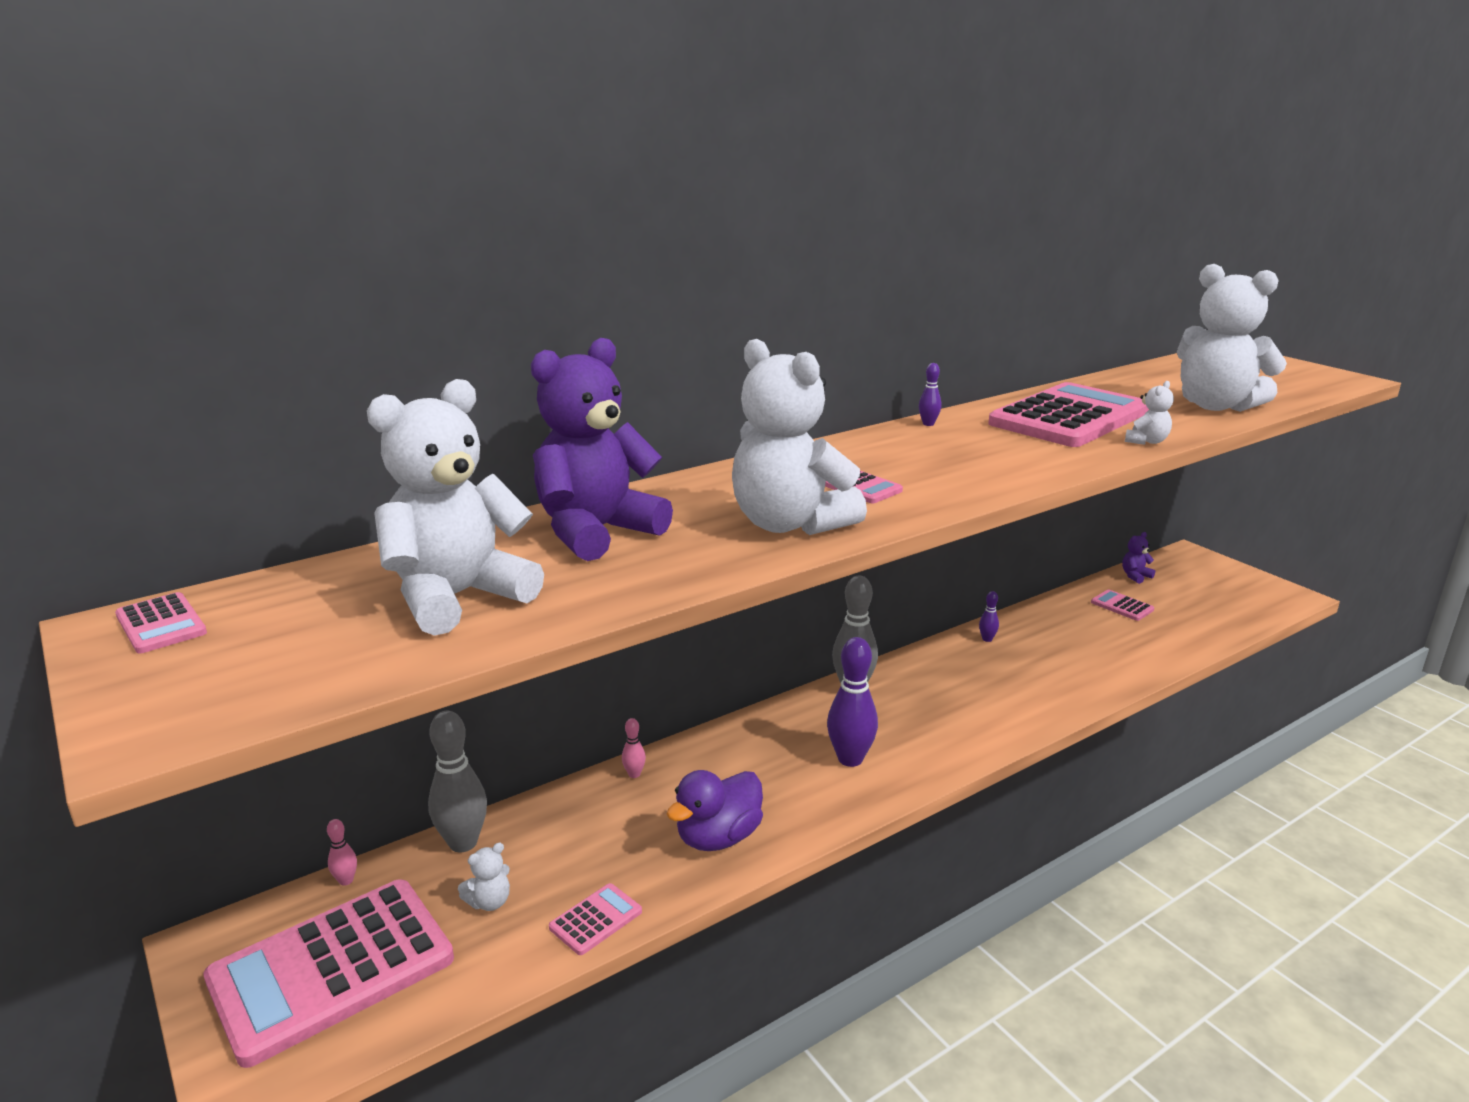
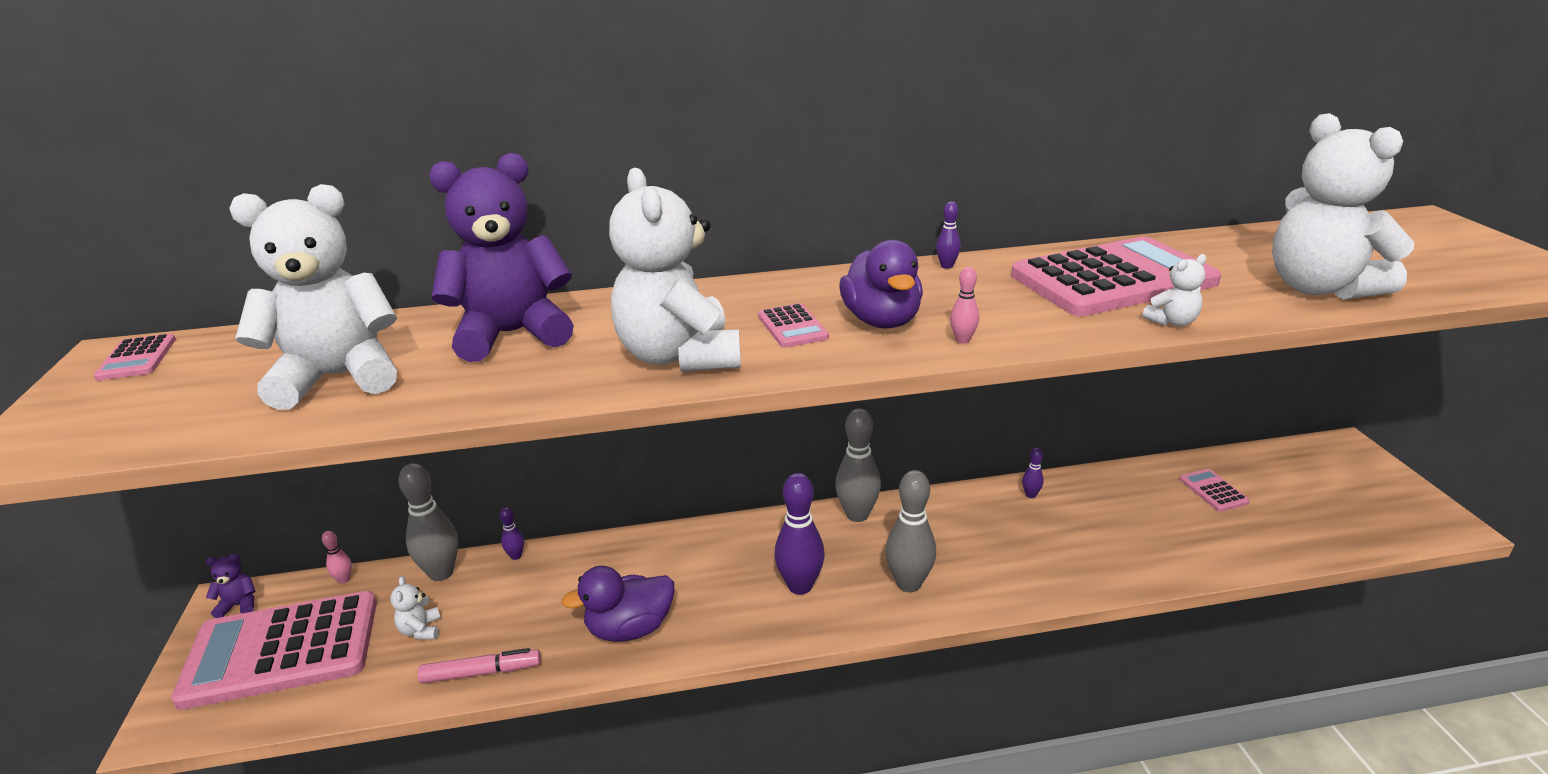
camera: 25 degrees right, 5 degrees up
(489, 902) = (421, 630): white teddy bear -> white teddy bear turned 90 degrees clockwise
(537, 805) = (516, 556): none -> purple bowling pin
(595, 919) = (481, 672): pink calculator -> pink marker
(634, 774) = (609, 549): pink bowling pin -> pink bowling pin (962, 340)
(929, 472) = (881, 321): none -> purple duck
(943, 733) = (908, 584): none -> grey bowling pin
(1135, 576) = (1256, 459): purple teddy bear -> purple teddy bear (239, 605)

